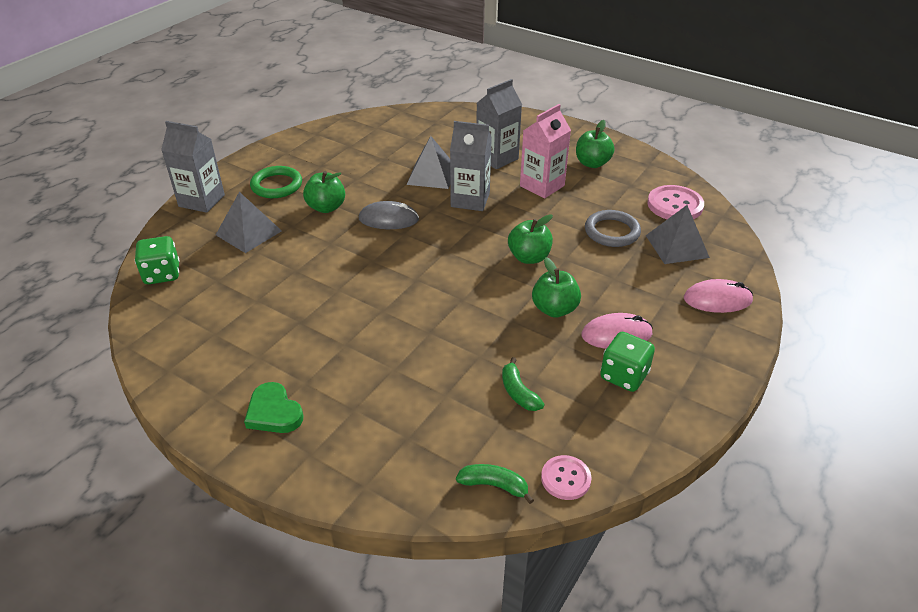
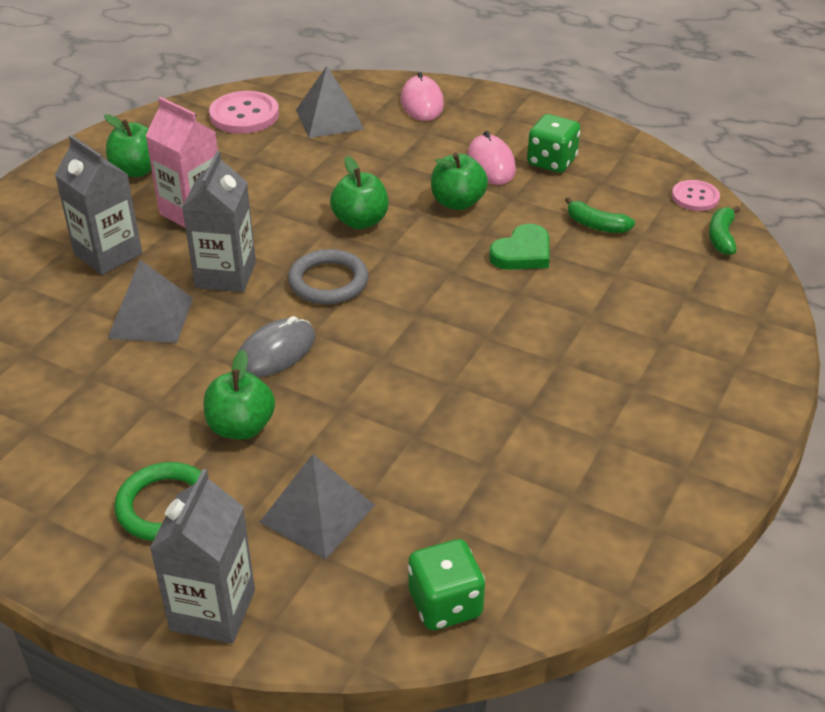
camera: 95 degrees left, 0 degrees up
(274, 412) = (691, 405): green heart -> green heart (522, 253)
(388, 219) = (275, 352): grey mouse -> grey mouse turned 45 degrees clockwise
(518, 392) = (596, 225): green banana -> green banana turned 60 degrees clockwise
(612, 232) = (302, 160): grey ring -> grey ring (328, 281)

